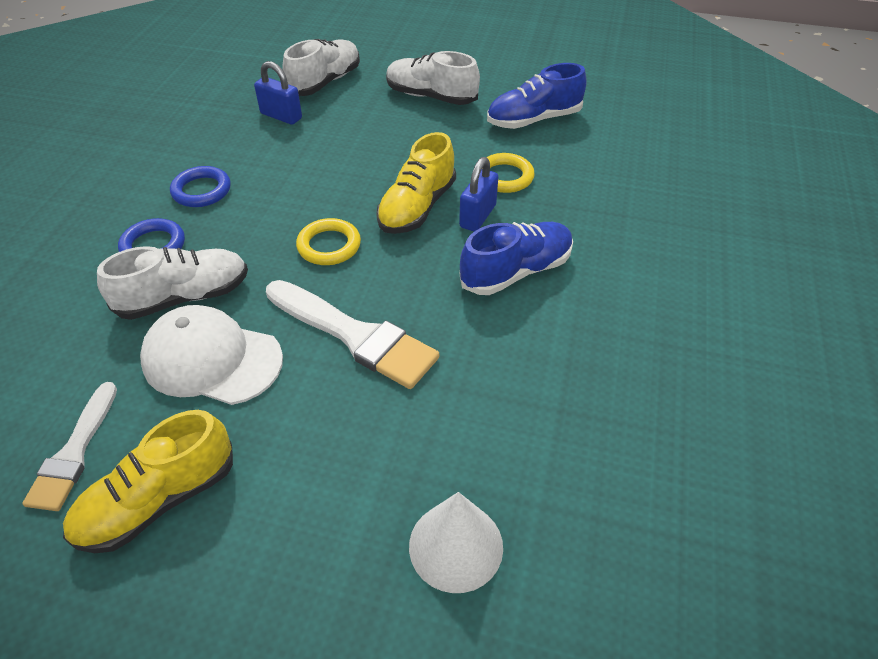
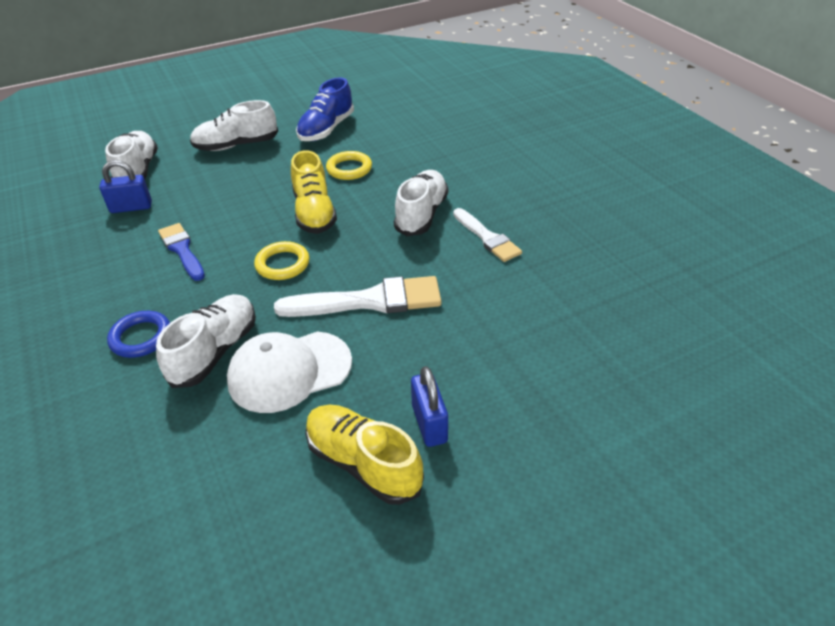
camera: 40 degrees left, 5 degrees down
(74, 452) = (263, 484): white brush -> white brush (487, 238)
(158, 500) = (363, 463): yellow shoe -> yellow shoe turned 120 degrees clockwise
(201, 191) = (131, 284): blue ring -> none
(271, 181) = (182, 250): none -> blue brush
(456, 546) = (559, 359): white cone -> none
(477, 216) = (360, 198): blue padlock -> blue padlock (429, 423)
(516, 272) = (421, 214): blue shoe -> white shoe

